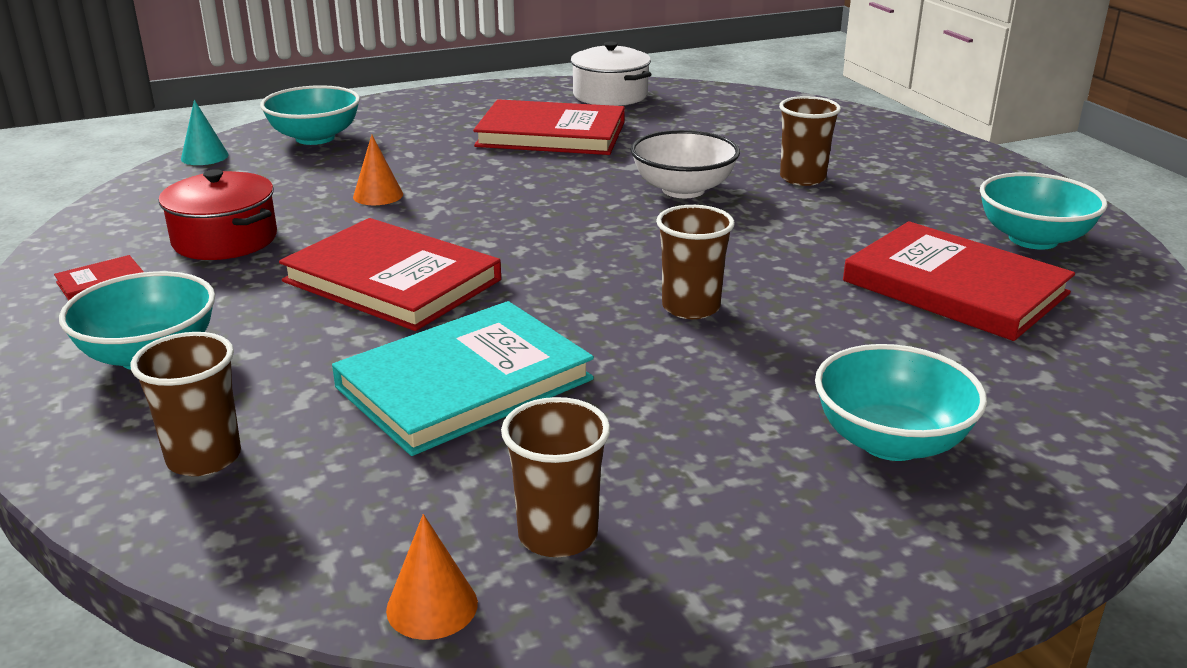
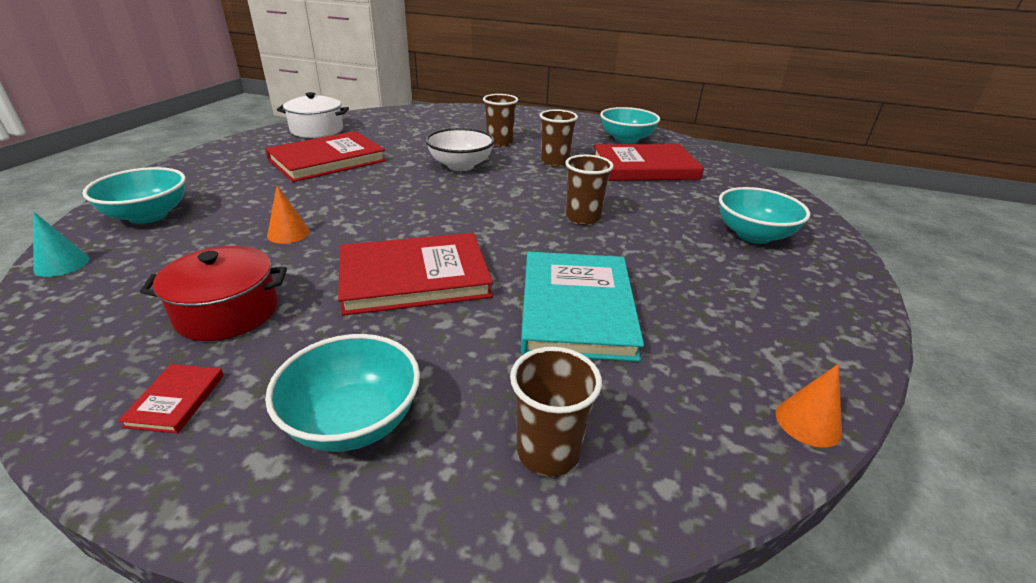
camera: 50 degrees left, 5 degrees up
(558, 535) = (765, 349): brown cup -> brown cup (555, 162)

